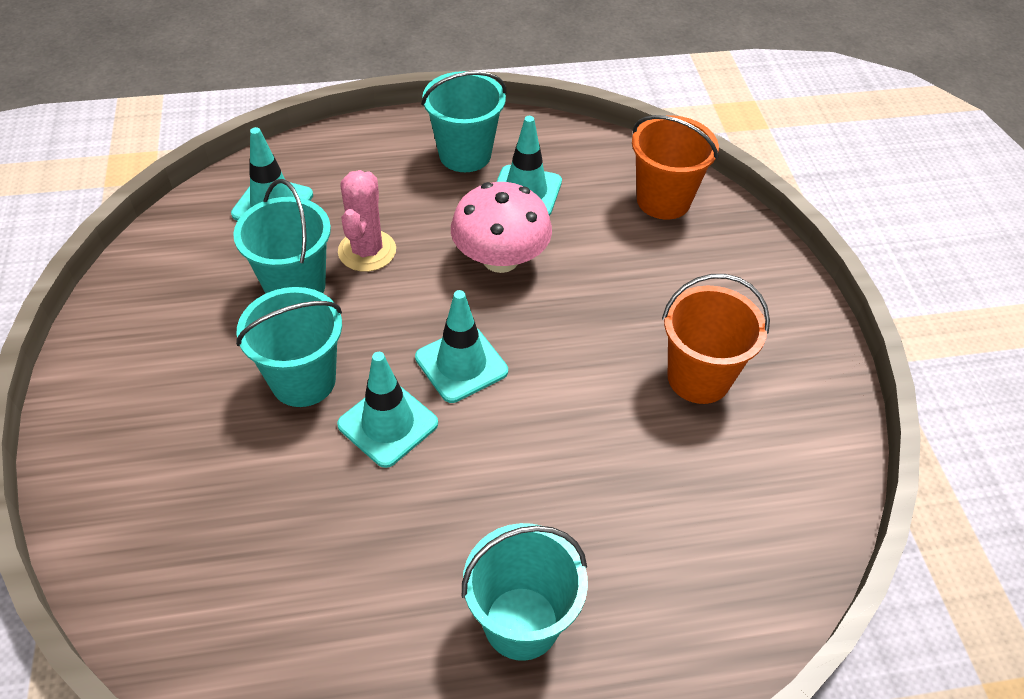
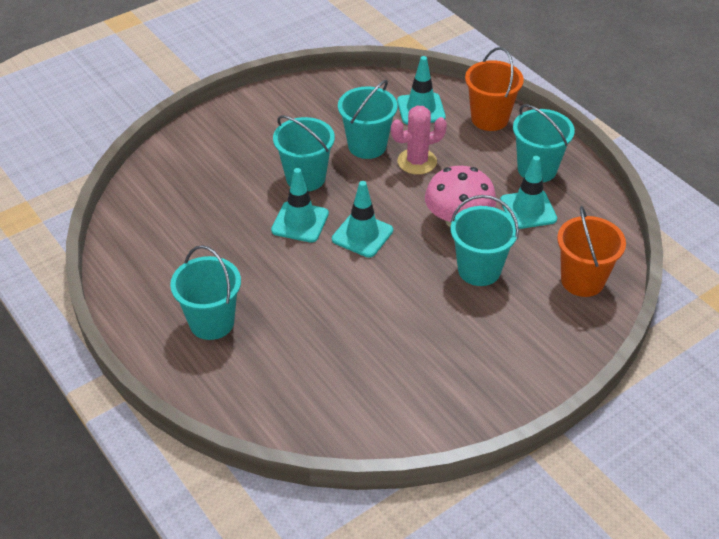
camera: 65 degrees right, 5 degrees down
(596, 277) = (479, 270): none -> turquoise bucket
(698, 378) = (432, 347): orange bucket -> orange bucket (489, 119)

